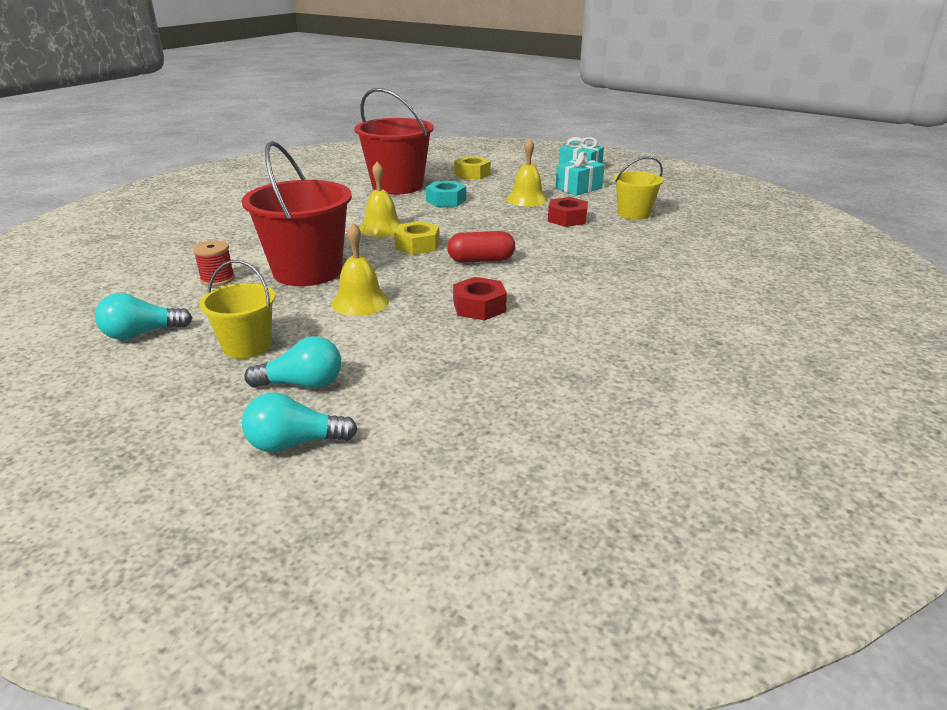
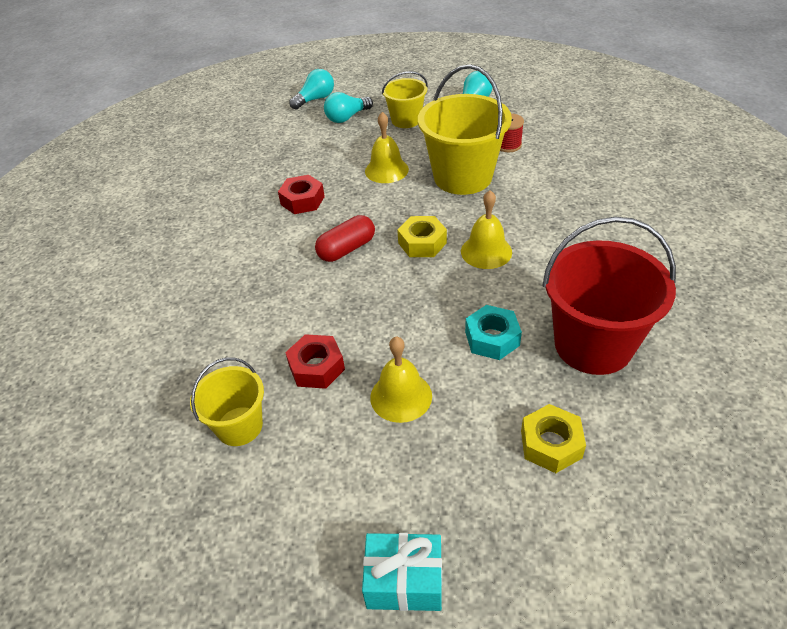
camera: 150 degrees right, 15 degrees up
(307, 271) = (462, 177): red bucket -> yellow bucket
(578, 188) = (356, 479): turquoise gift -> none

